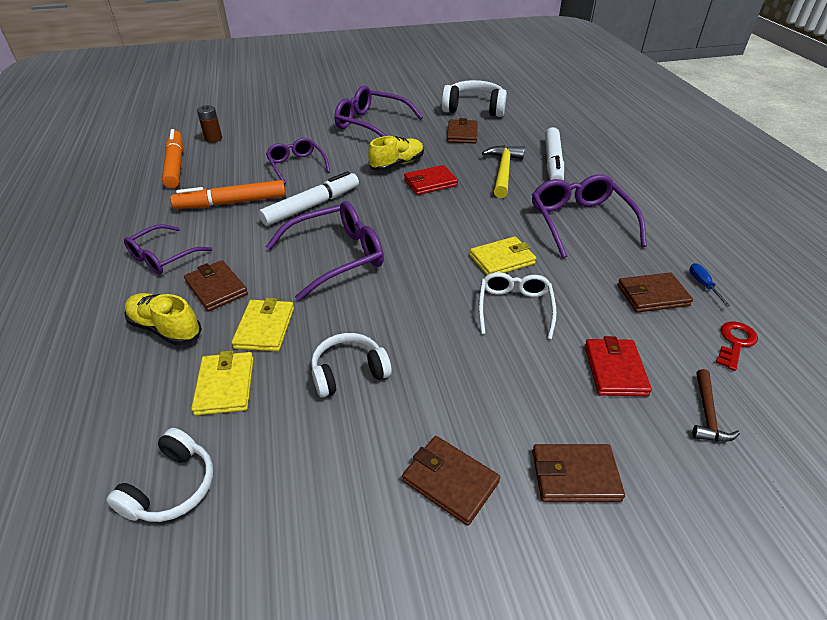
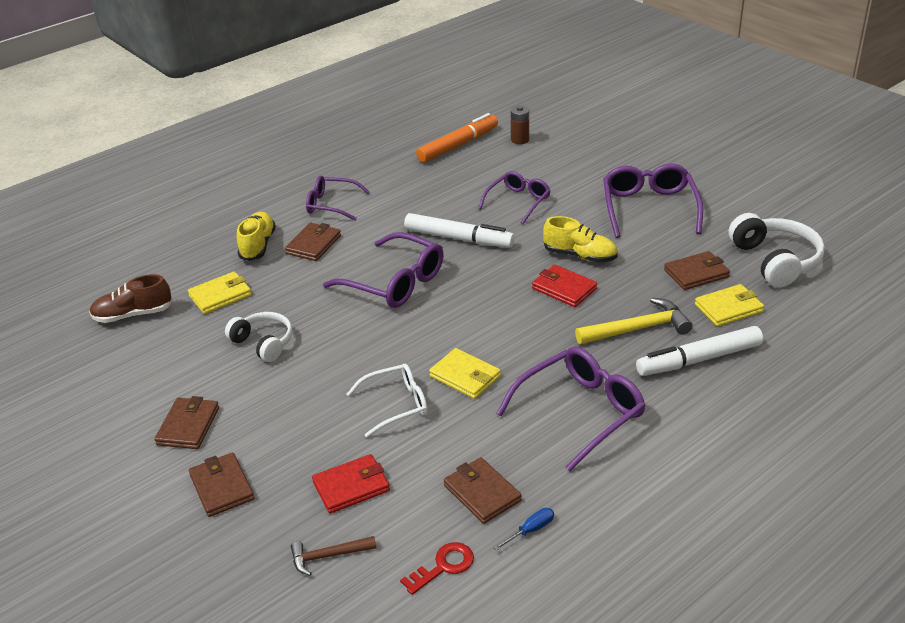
camera: 65 degrees right, 5 degrees down
(172, 487) = (133, 315): white headphones -> brown shoe
(231, 203) = (427, 198): orange marker -> none
(265, 328) = (285, 286): yellow wallet -> yellow wallet (729, 308)
(735, 343) = (443, 566): red key -> red key turned 45 degrees counterclockwise

